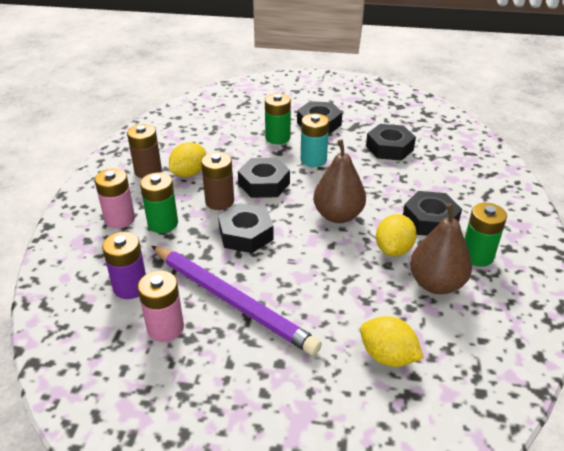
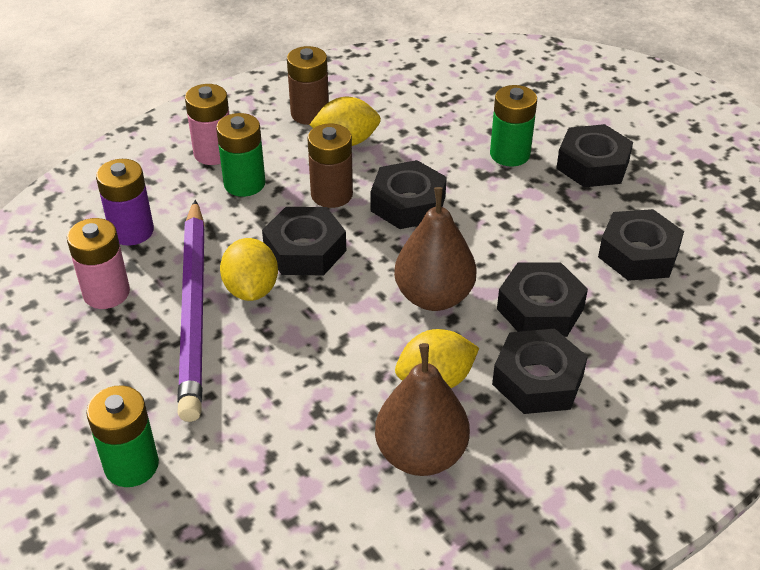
camera: 45 degrees right, 5 degrees up
(313, 160) = (511, 209): turquoise battery -> none
(387, 192) = (540, 308): none -> black nut
(387, 356) = (250, 482): yellow lemon -> yellow lemon (251, 289)
(477, 256) = (525, 464): green battery -> green battery (131, 465)

